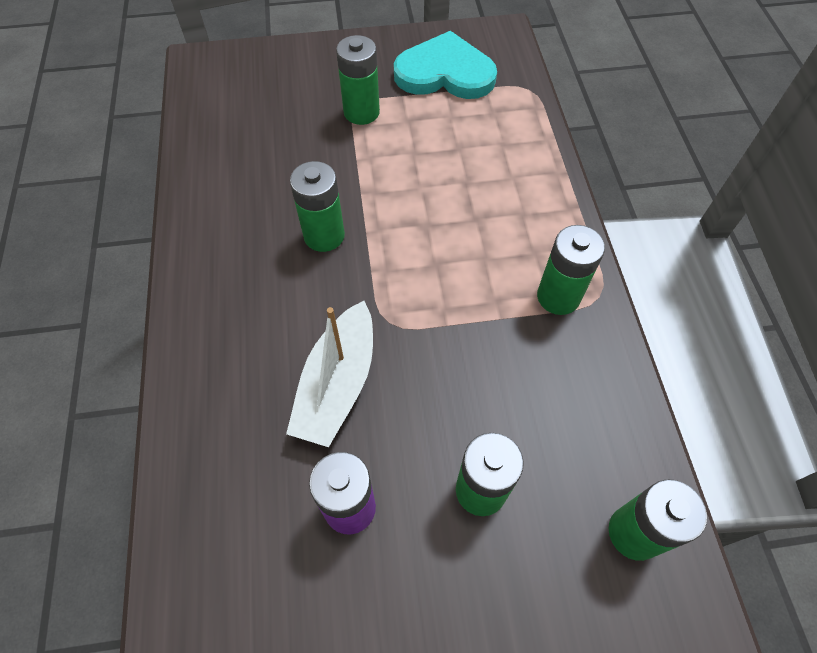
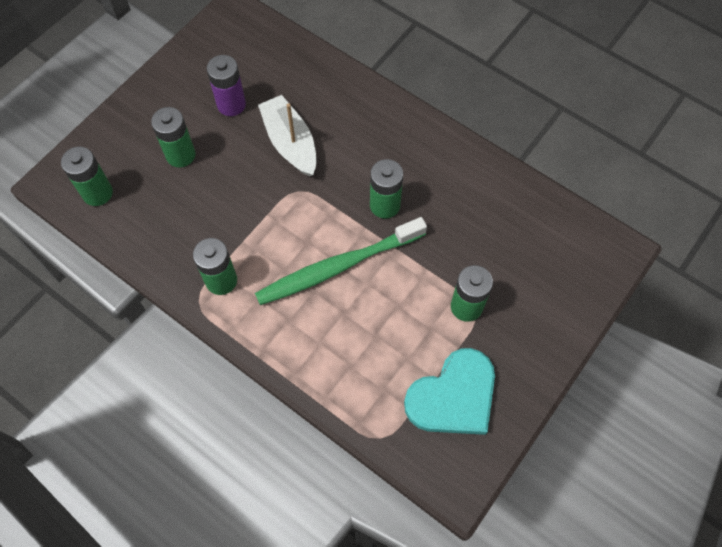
camera: 135 degrees right, 5 degrees up
(432, 220) = (337, 267): none -> green toothbrush

